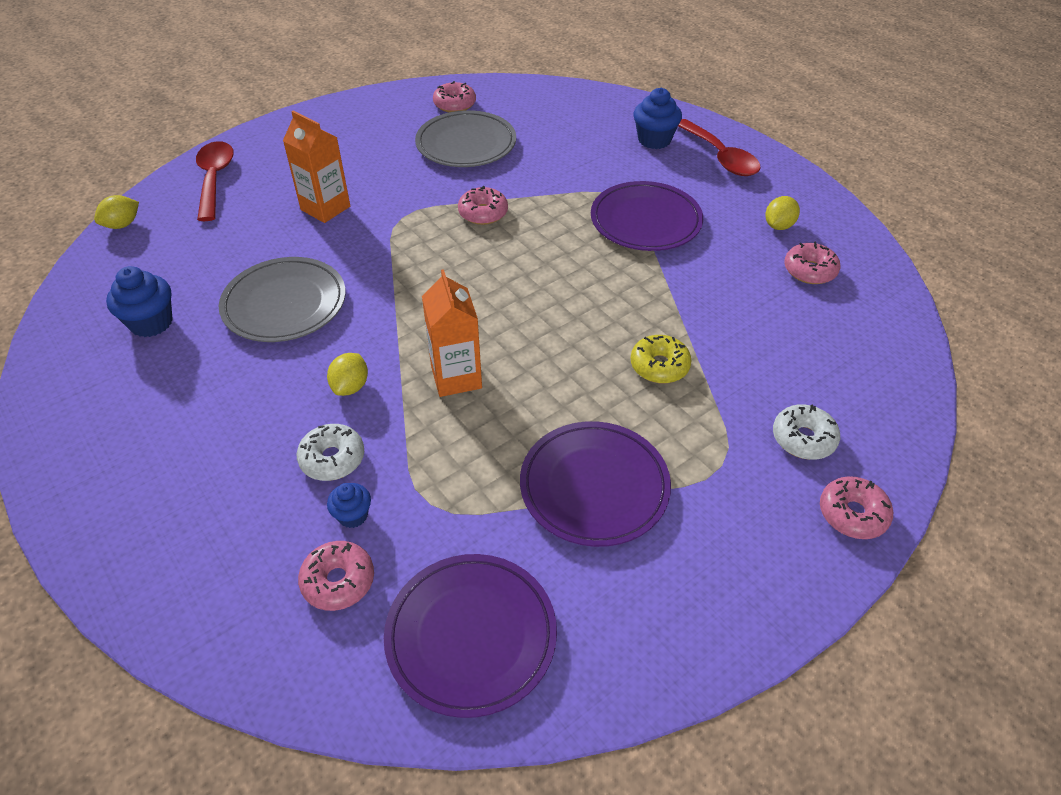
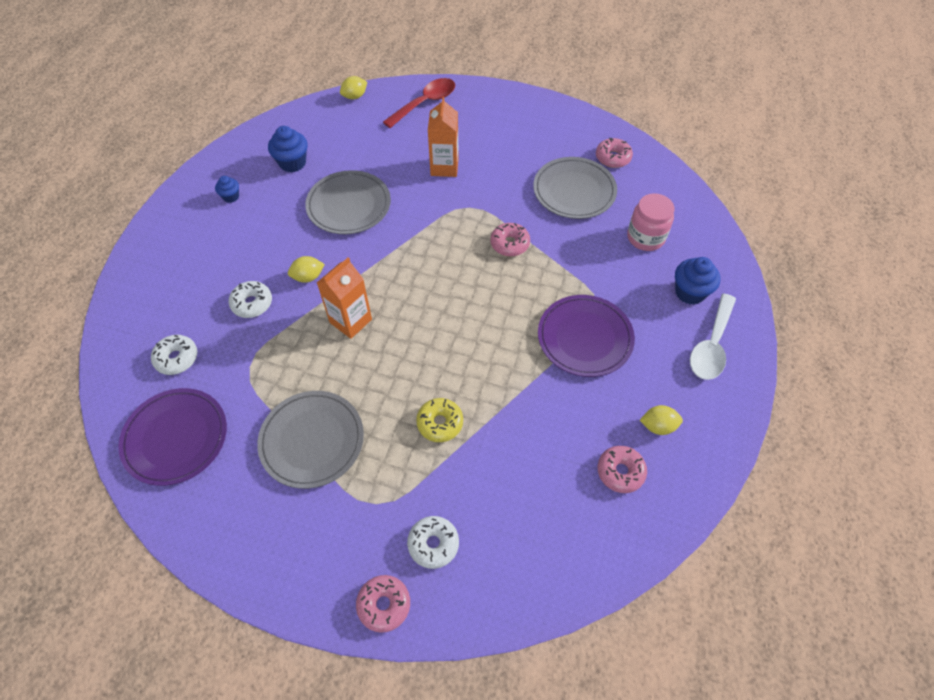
camera: 55 degrees right, 10 degrees up
(122, 225) = (355, 96): yellow lemon -> yellow lemon turned 45 degrees counterclockwise
(338, 581) = (177, 358): pink donut -> white donut
(353, 515) = (220, 337): blue cupcake -> blue cupcake (231, 197)
(569, 133) = (645, 237): none -> pink jar
(594, 486) = (312, 440): purple plate -> grey plate
(720, 157) = (711, 345): red spoon -> white spoon

